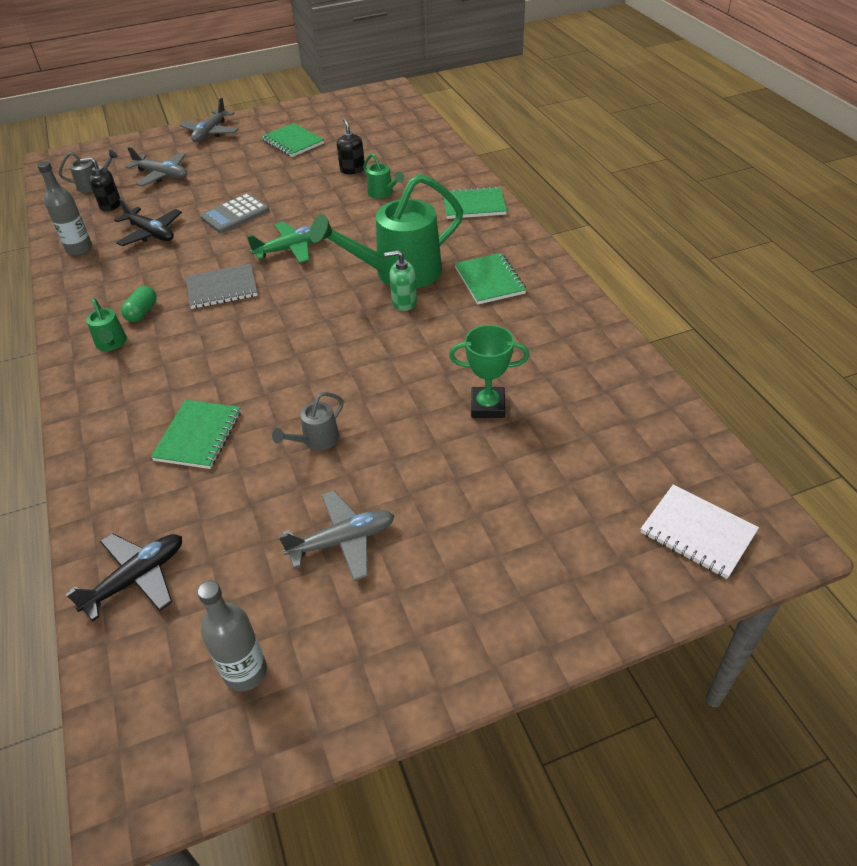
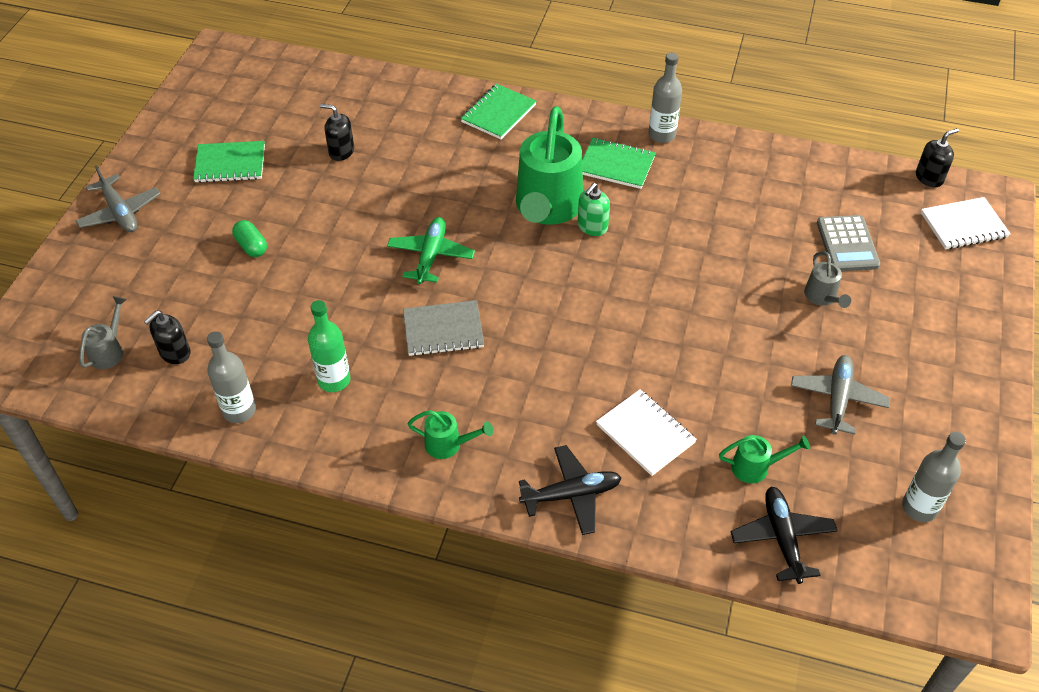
camera: 55 degrees left, 5 degrees up
(135, 269) = (334, 380): none -> green bottle
(142, 312) = (419, 403): green capsule -> green capsule (251, 246)
(151, 233) = (278, 342): black plane -> black plane (571, 495)
(162, 175) = (164, 287): grey plane -> none
(199, 436) = (645, 433): green notebook -> white notebook
(222, 288) = (443, 330): grey notebook -> grey notebook turned 60 degrees clockwise
(235, 214) = (320, 266): grey calculator -> grey calculator (847, 244)
(316, 440) = (717, 363): grey watering can -> grey watering can (822, 297)
(383, 193) = (410, 154): green watering can -> green watering can (756, 467)
(488, 406) = (765, 250): green trophy -> none
(557, 285) = (662, 135): none -> grey bottle
(735, 473) = (929, 178): none -> black soap dispenser

